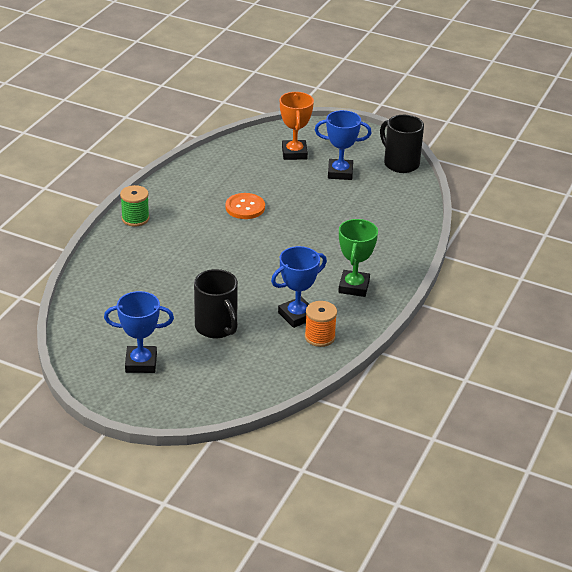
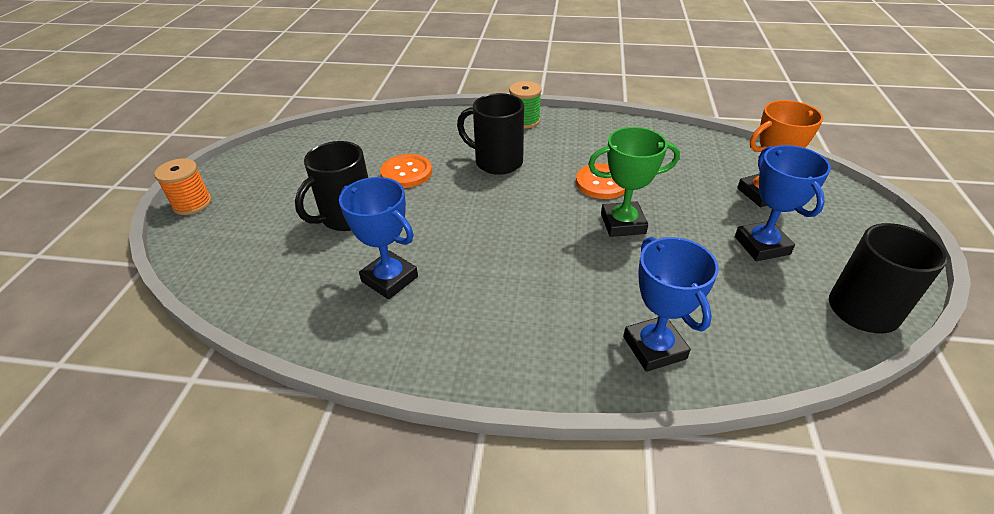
camera: 75 degrees right, 5 degrees up
(141, 363) = (272, 181): blue trophy -> blue trophy (654, 347)
(174, 291) = (406, 173): none -> orange button
(188, 245) = (497, 162): none -> black mug
(320, 337) = (346, 313): orange spool -> orange spool (192, 204)
(354, 287) = (481, 324): green trophy -> green trophy (623, 223)

